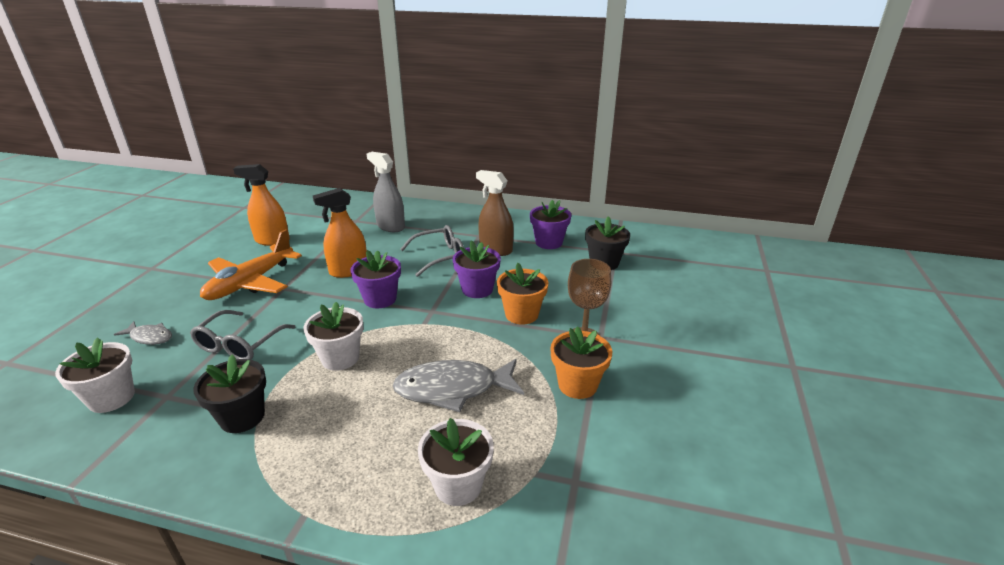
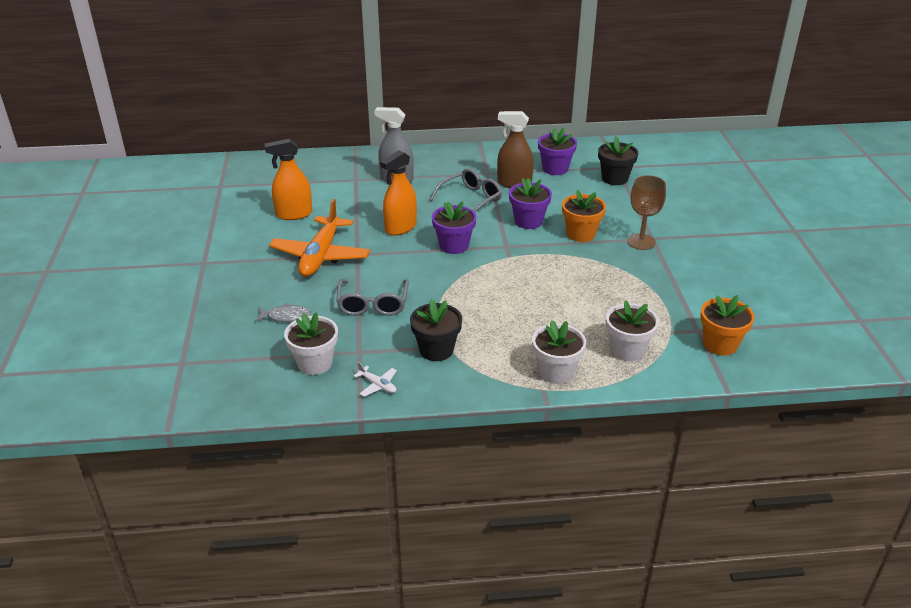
camera: 20 degrees left, 5 degrees up
(136, 446) = (377, 385): none -> white plane
(340, 358) = (468, 296): white flower pot -> white flower pot (556, 372)
(453, 389) = (574, 297): grey fish -> none
(577, 385) = (659, 274): orange flower pot -> orange flower pot (720, 344)

